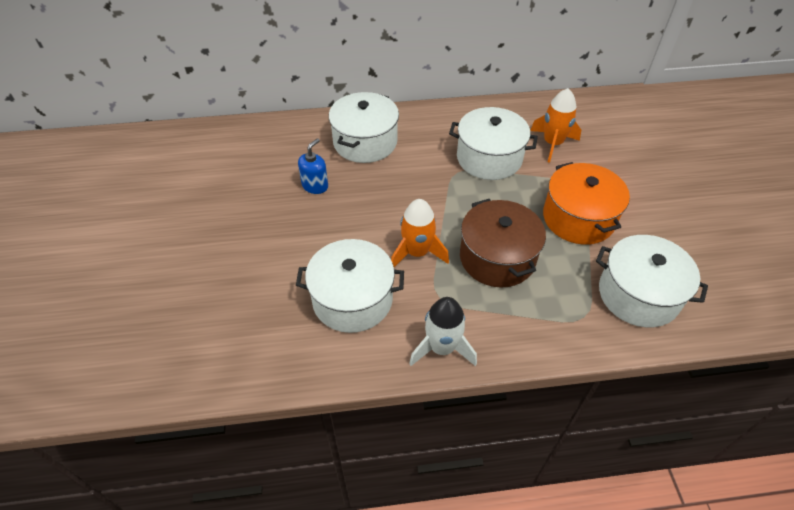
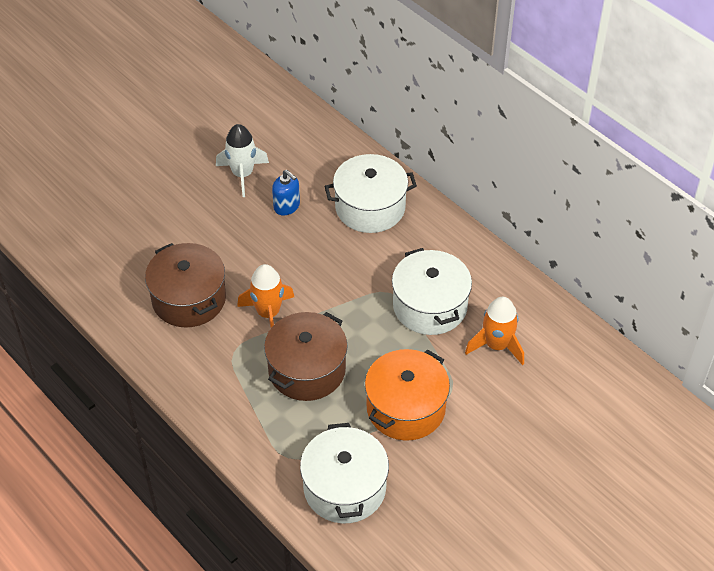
camera: 55 degrees right, 0 degrees up
(315, 186) = (287, 206): blue soap dispenser -> blue soap dispenser turned 45 degrees clockwise
(352, 299) = (189, 299): white pot -> brown pot
(442, 348) = (186, 377): white rocket -> white rocket (242, 174)

